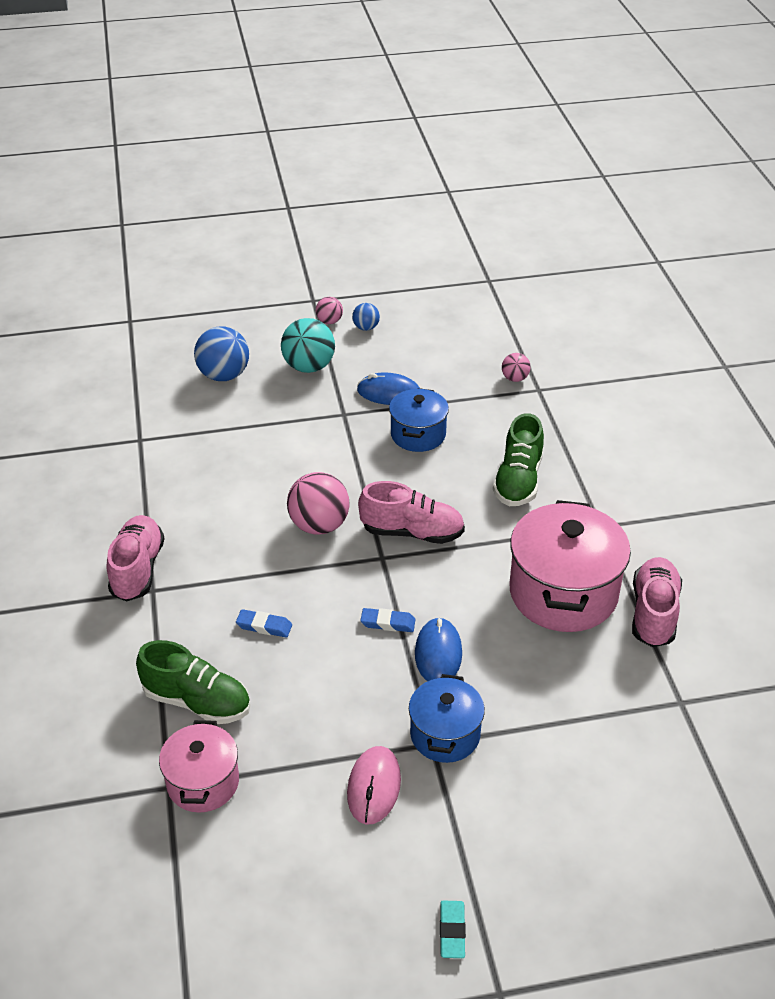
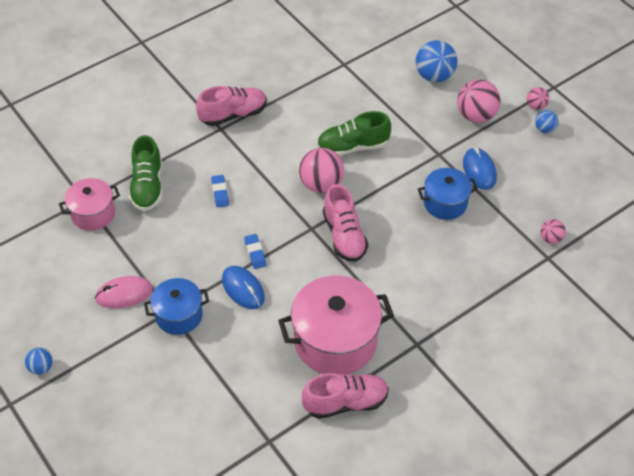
camera: 65 degrees right, 10 degrees up
(309, 367) = (476, 115): turquoise ball -> pink ball
(438, 653) = (243, 289): blue mouse -> blue mouse turned 75 degrees clockwise
(452, 931) = (41, 367): turquoise eraser -> blue ball
(518, 480) = (434, 278): green shoe -> green shoe (353, 147)

